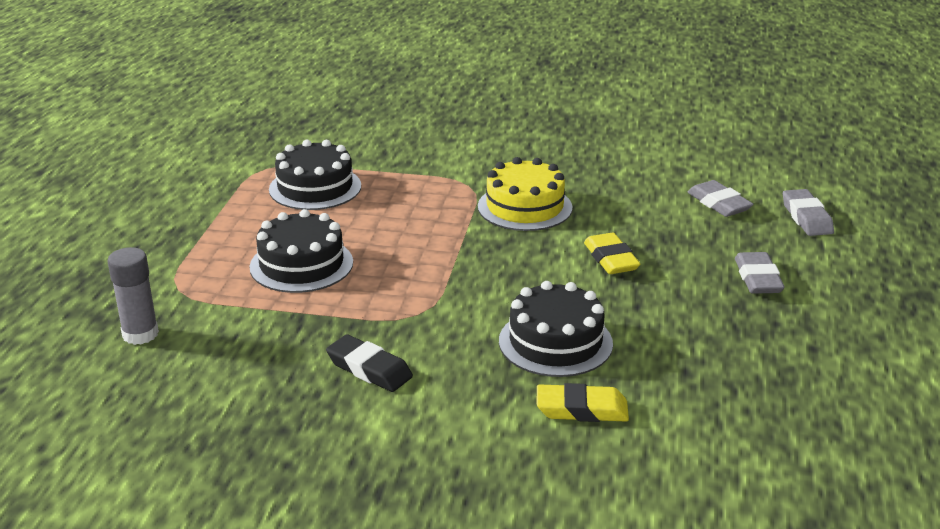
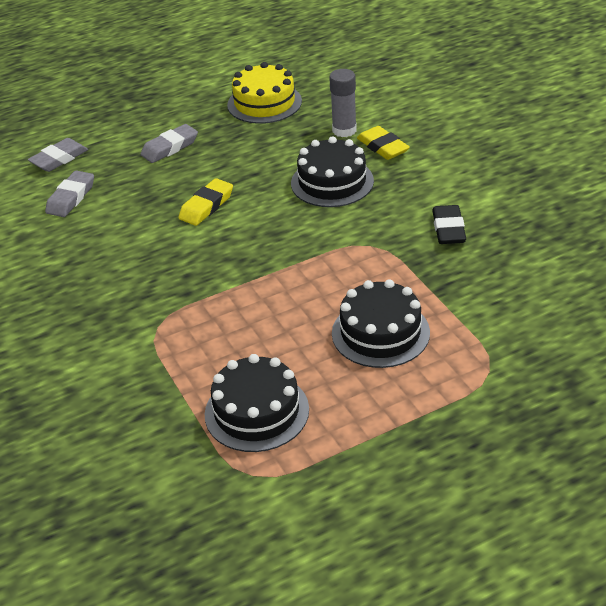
camera: 125 degrees left, 10 degrees up
(140, 334) = (555, 345): grey glue stick -> grey glue stick (344, 130)
(524, 207) = (168, 277): yellow cake -> yellow cake (264, 103)

